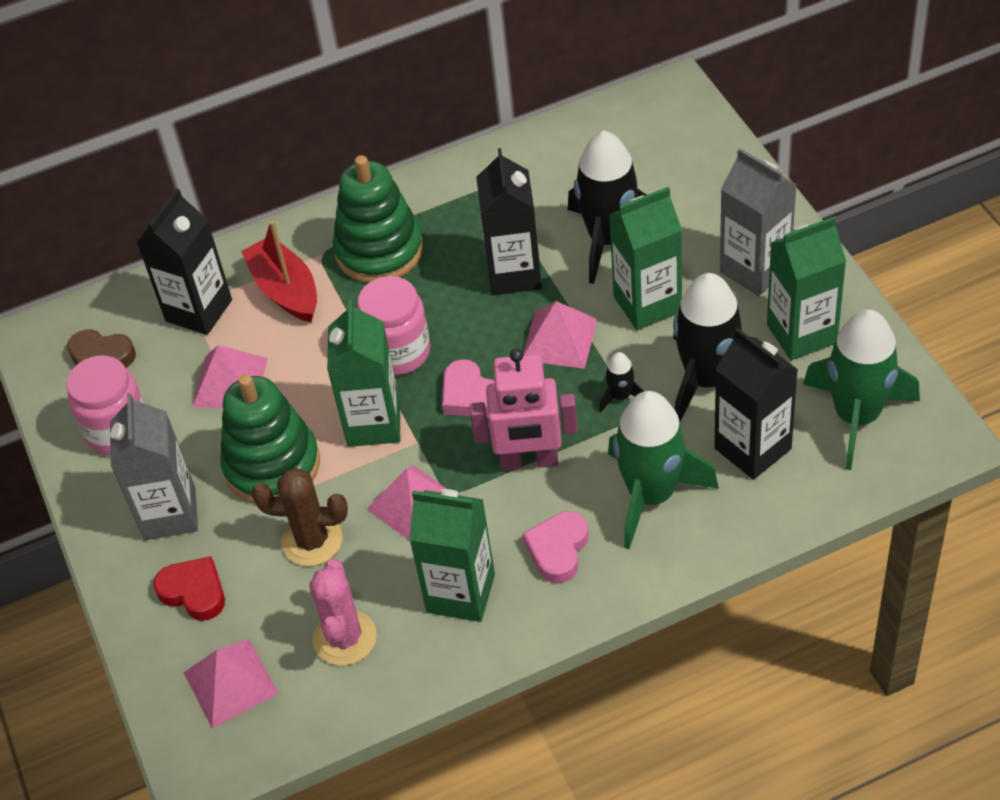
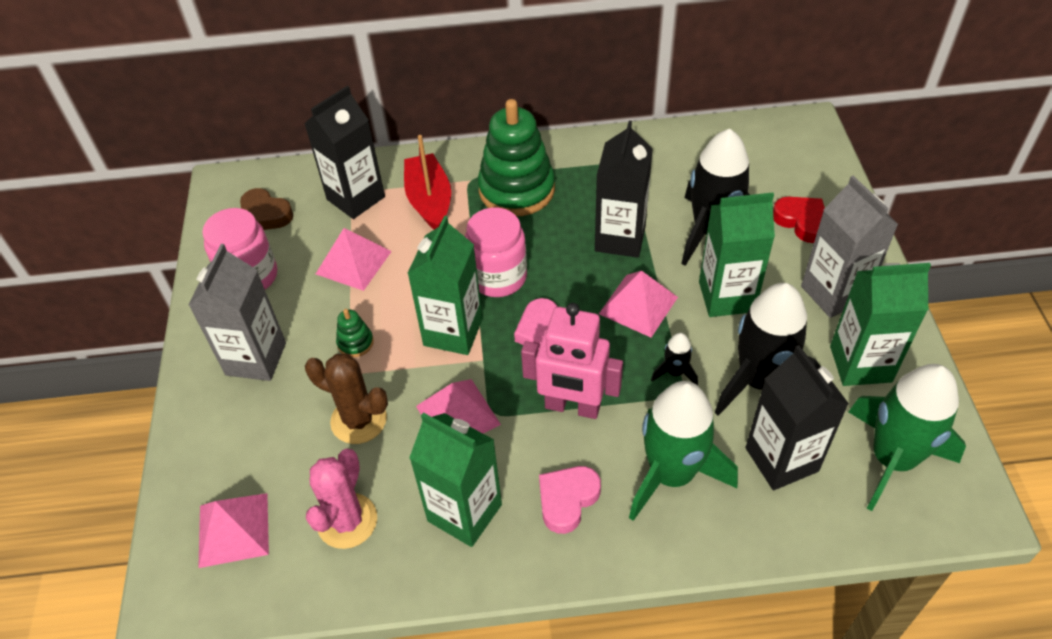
camera: 15 degrees right, 0 degrees up
(194, 592) = (243, 434): red heart -> red heart (801, 221)
(272, 465) = (355, 343): green stacking toy -> green stacking toy, size x0.42

